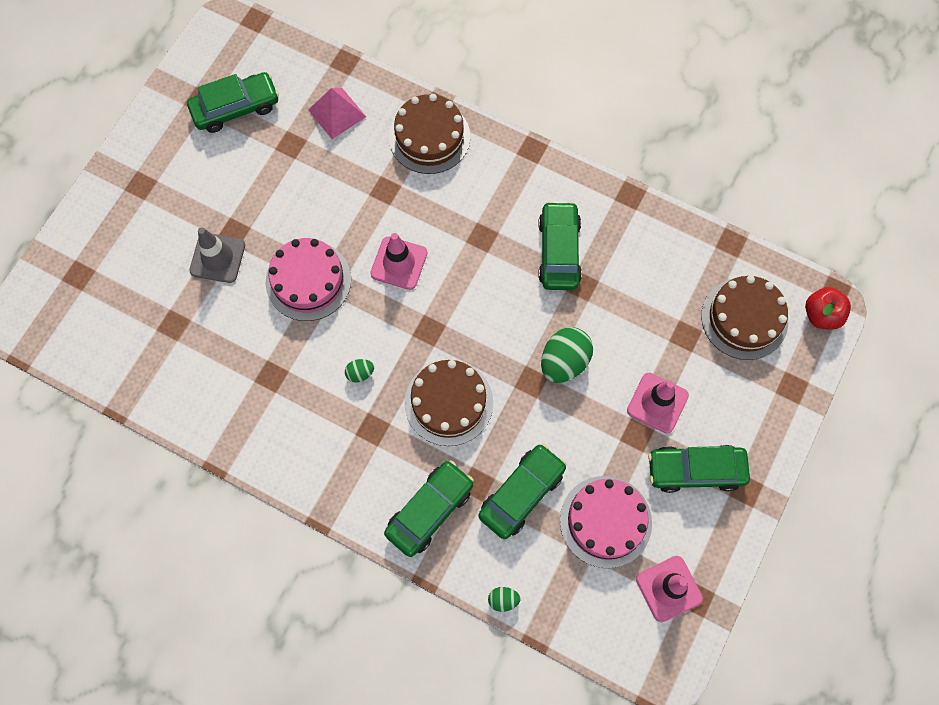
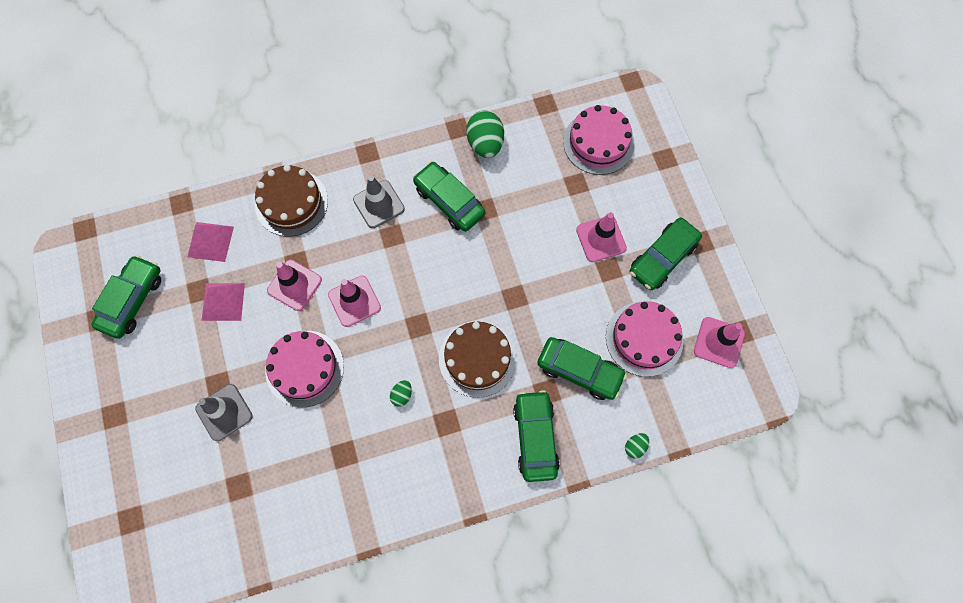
camera: 45 degrees left, 0 degrees up
(300, 170) = (223, 301): none -> pink pyramid
(365, 207) = (294, 285): none -> pink traffic cone
(498, 201) = (379, 204): none -> grey traffic cone
(522, 494) = (579, 371): green car -> green car turned 120 degrees clockwise
(564, 362) = (522, 266): green egg -> green egg (485, 144)
(744, 318) = (598, 143): brown cake -> pink cake
(821, 315) = (638, 101): red apple -> none

